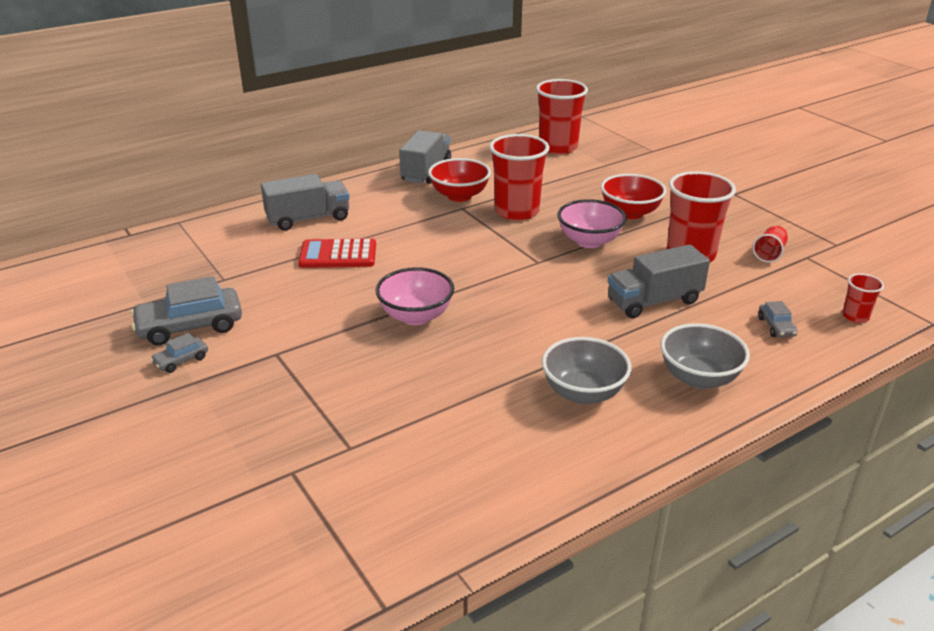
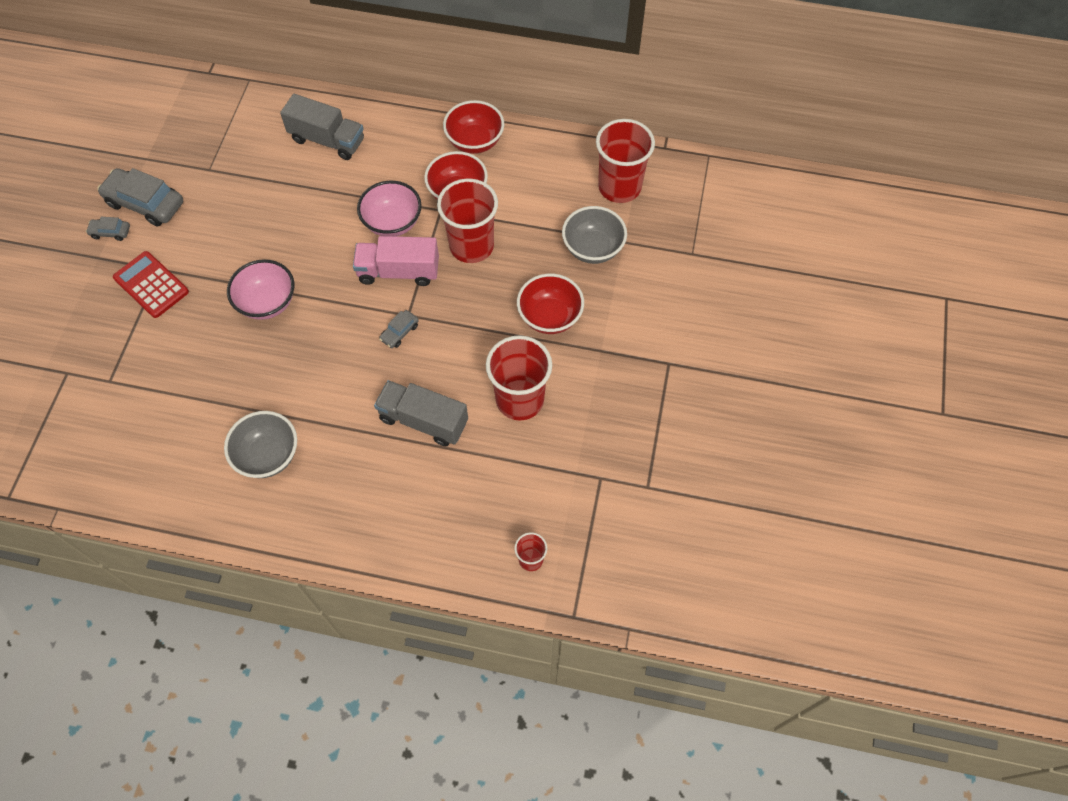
camera: 45 degrees right, 30 degrees up
(338, 255) = (298, 198): red calculator -> red calculator (151, 285)
(426, 171) = (475, 141): grey truck -> red bowl
(489, 247) = (398, 271): none -> pink truck
(589, 241) = (473, 323): pink bowl -> pink bowl (392, 223)
(699, 378) = (346, 508): grey bowl -> grey bowl (593, 248)
(769, 254) = (578, 449): red cup -> none
(776, 327) = (462, 516): grey car -> grey car (399, 332)

